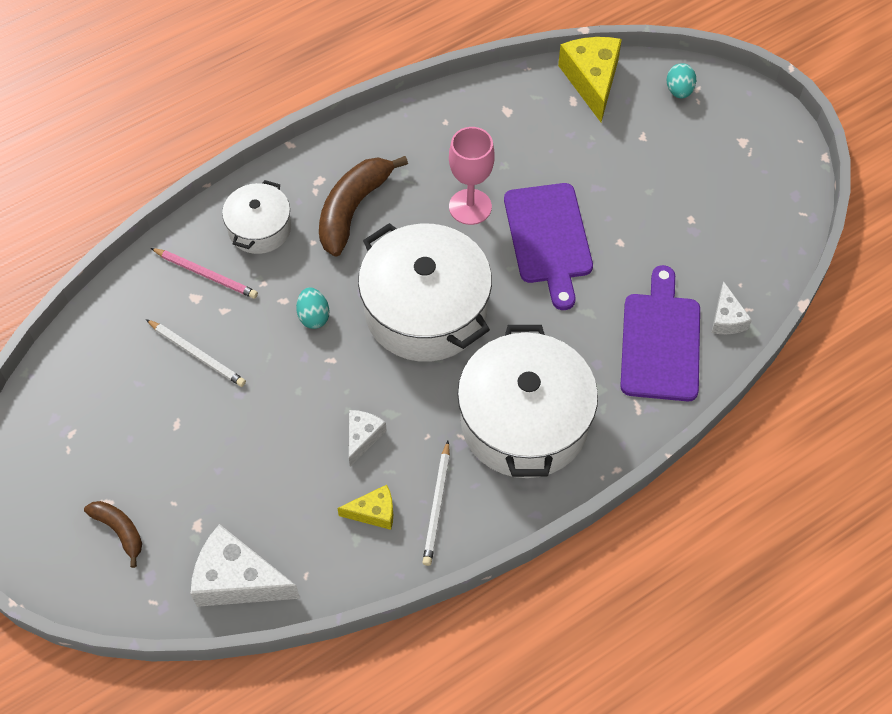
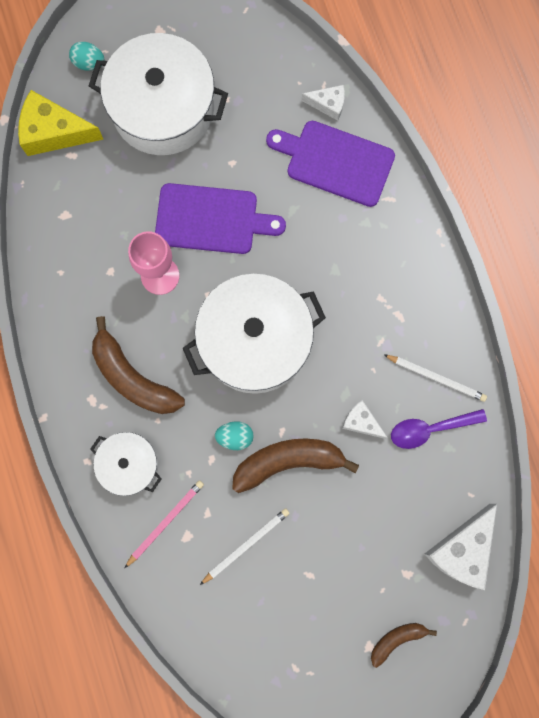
camera: 75 degrees left, 20 degrees up
(298, 374) = (288, 461): none -> brown banana
(374, 512) = (430, 429): yellow cheese -> purple spoon
(524, 422) = (380, 290): white pot -> white pot (163, 108)

